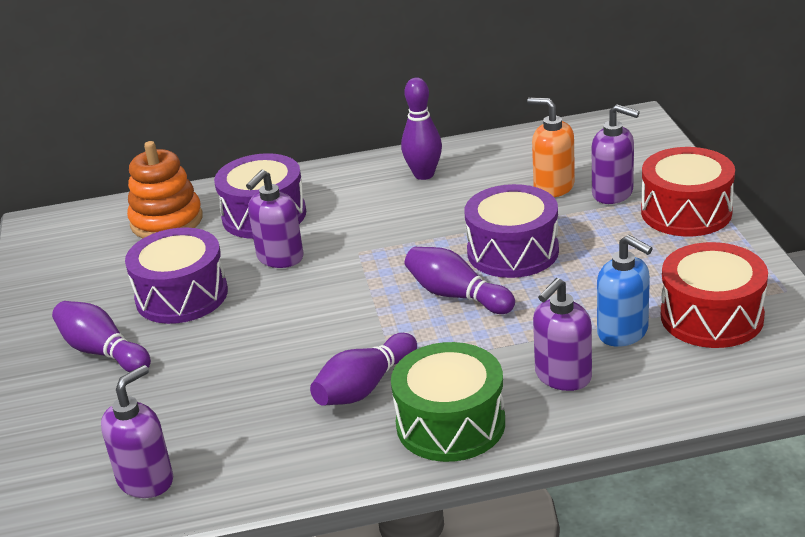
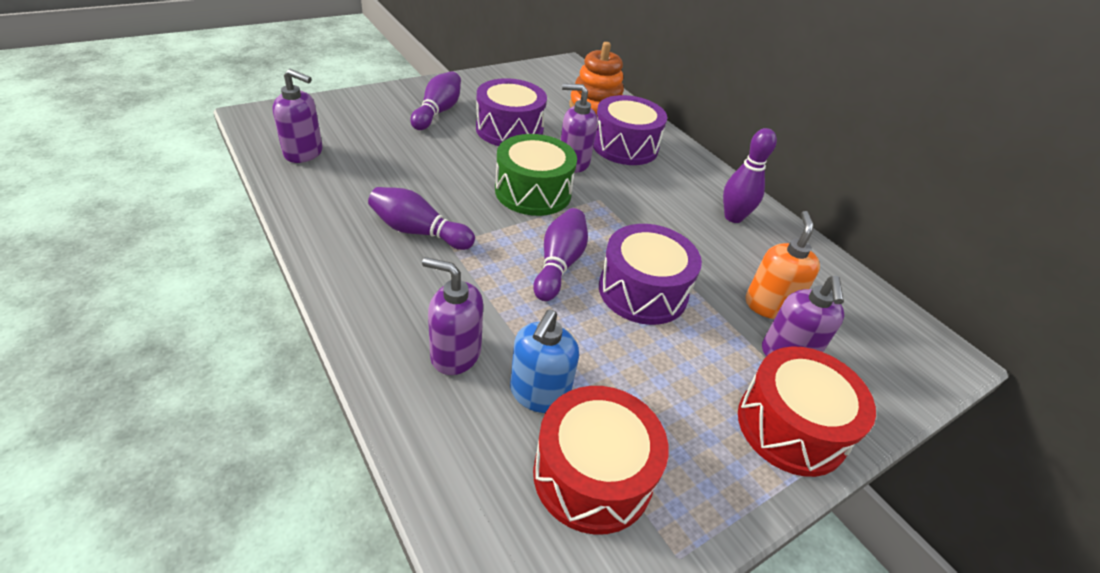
camera: 60 degrees right, 10 degrees up
(450, 424) = (375, 288): green drum -> green drum (533, 192)

